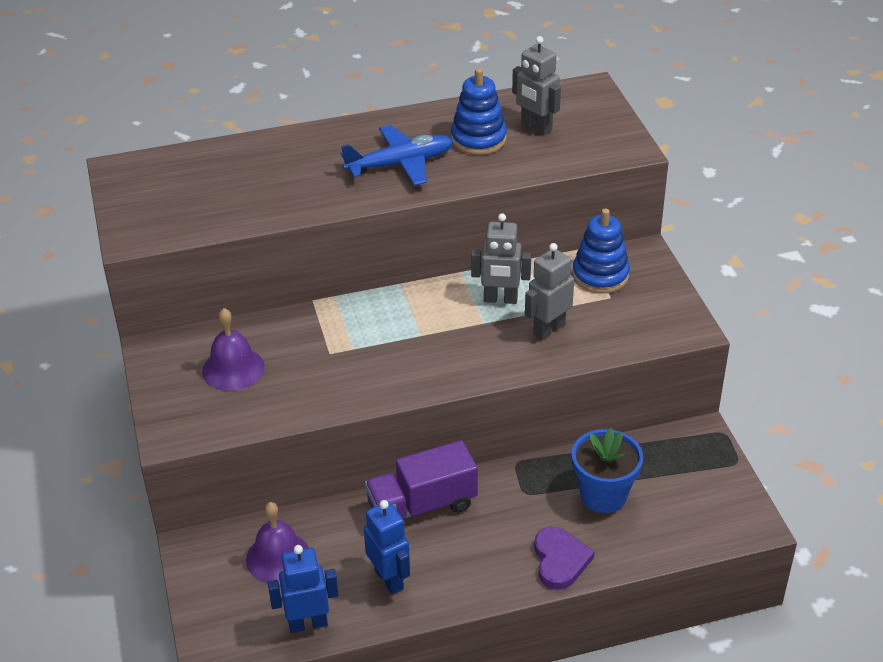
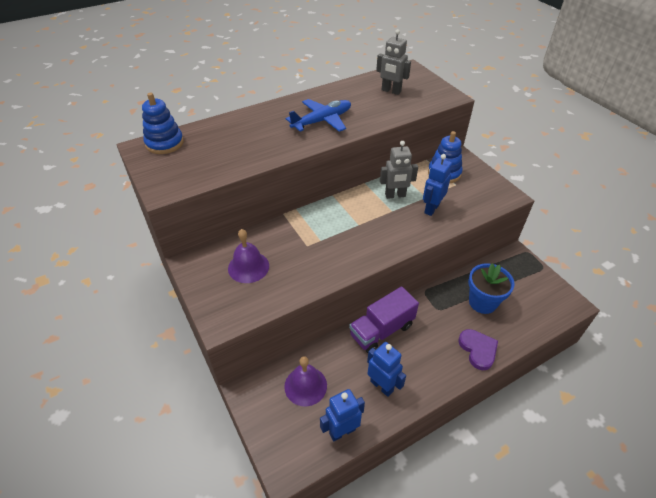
camera: 15 degrees left, 5 degrees up
(478, 139) = (361, 101): blue stacking toy -> blue stacking toy (164, 143)
(548, 329) = (431, 208): grey robot -> blue robot

